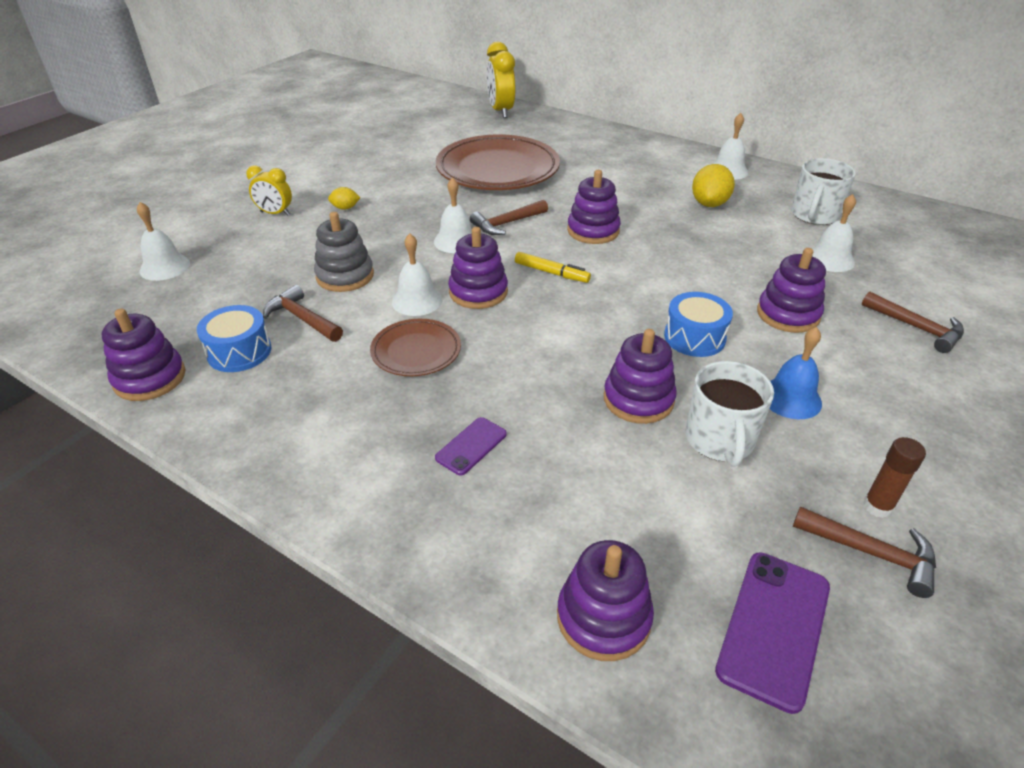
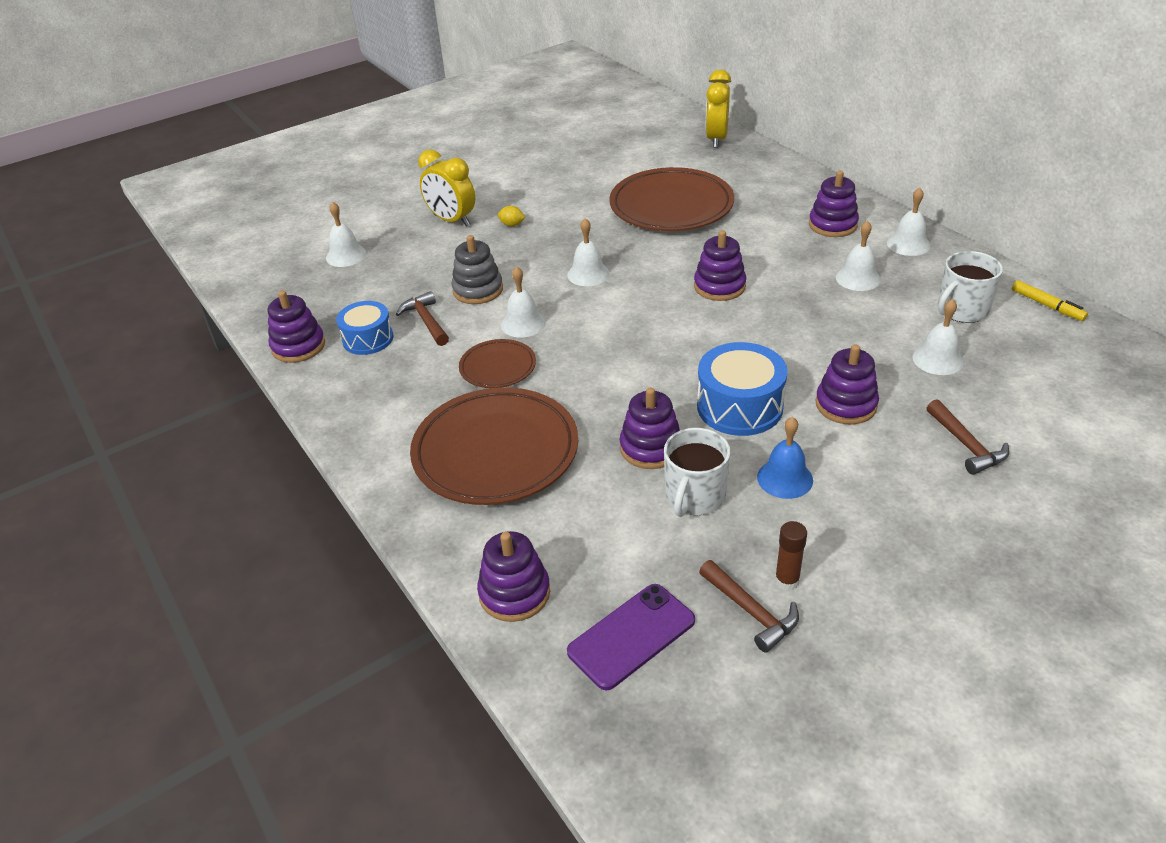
camera: 25 degrees right, 0 degrees up
(275, 213) = (452, 220): yellow clock -> yellow clock, size x1.61
(471, 446) = (495, 452): purple phone -> brown plate
(478, 292) = (578, 326): purple stacking toy -> purple stacking toy (832, 225)
(507, 223) = (644, 265): brown hammer -> none
(551, 273) = (653, 321): yellow marker -> yellow marker (1047, 305)
(694, 337) = (739, 406): blue drum -> blue drum, size x1.50
(709, 204) = (858, 278): yellow lemon -> white bell

